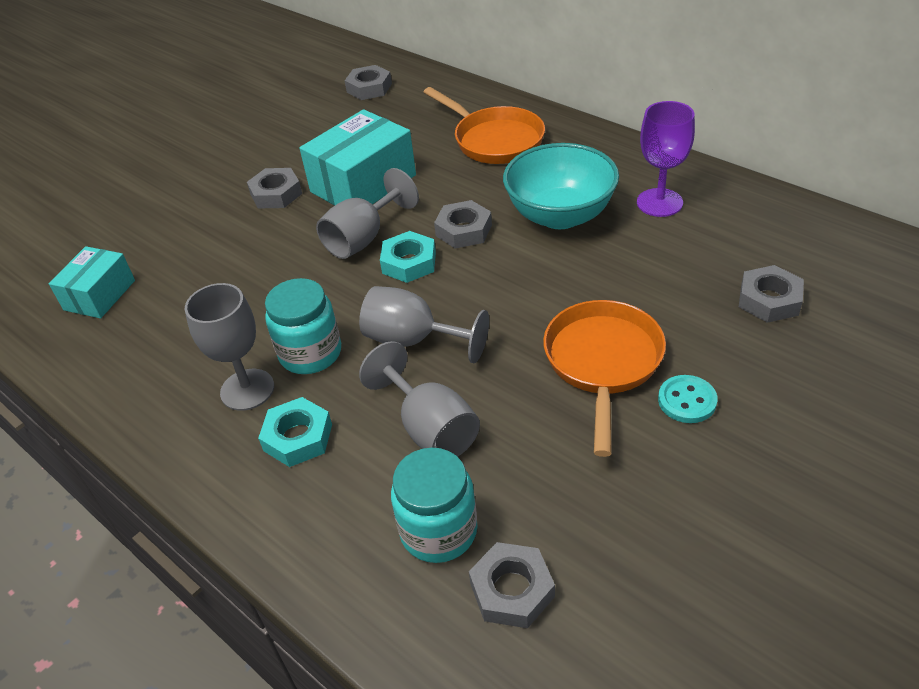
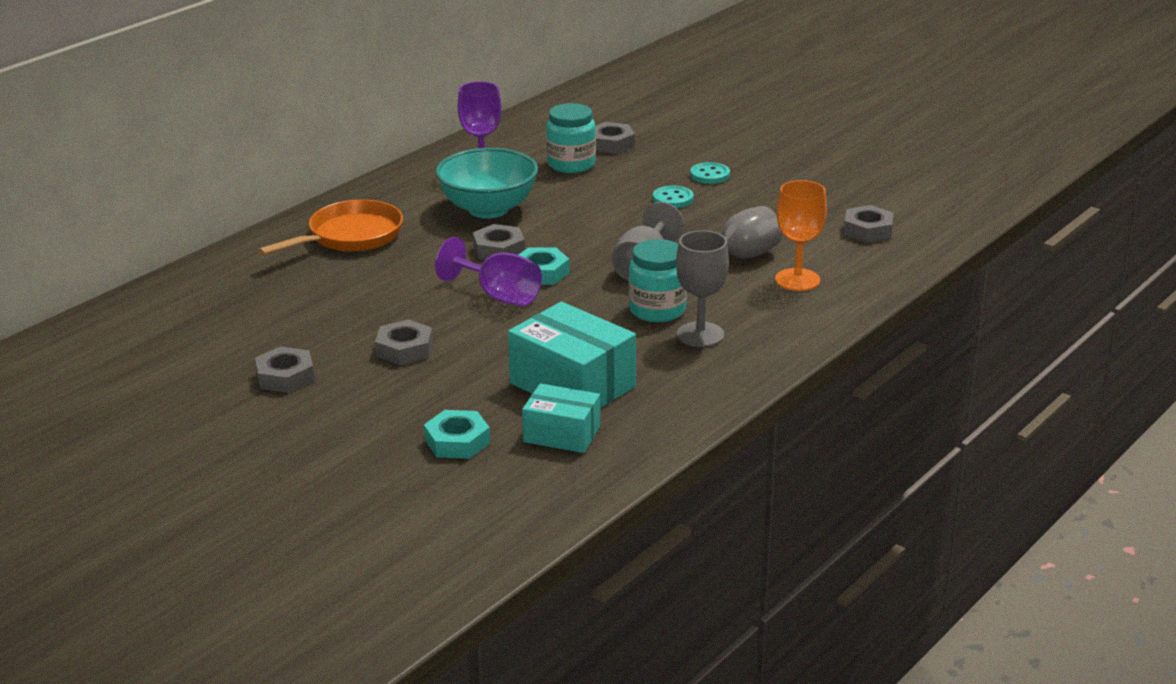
camera: 95 degrees left, 15 degrees down
(298, 437) = (752, 308): turquoise nut -> turquoise nut (457, 441)
(363, 183) = (403, 301): turquoise box -> turquoise box (572, 385)
(363, 238) = (499, 296): grey goblet -> purple goblet
(363, 488) = (797, 280): none -> orange goblet
(369, 88) = (195, 309): grey nut -> grey nut (285, 377)
(438, 531) = (829, 253): turquoise jar -> turquoise jar (571, 164)
(603, 363) = (673, 199): orange pan -> turquoise button

